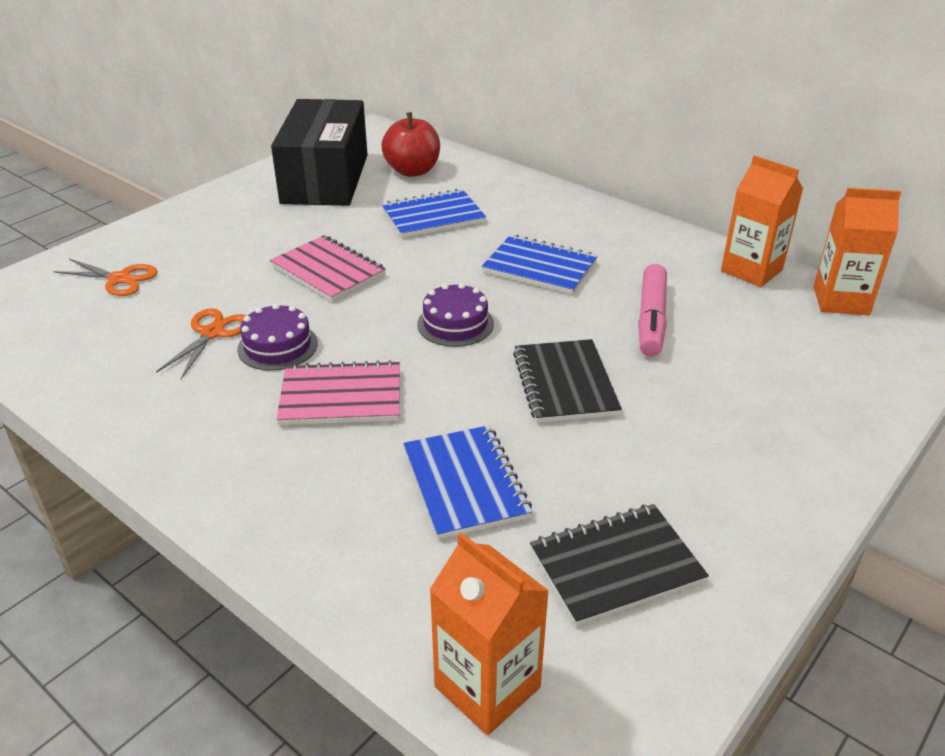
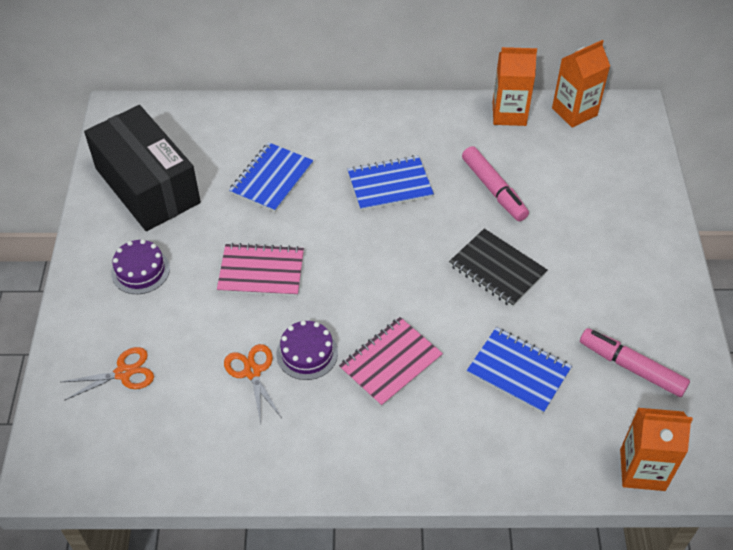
camera: 40 degrees left, 15 degrees up
(412, 171) = (203, 140): red apple -> none
(455, 324) = (391, 264): purple cake -> purple cake (140, 270)
(616, 566) = (631, 367): black notebook -> pink marker

